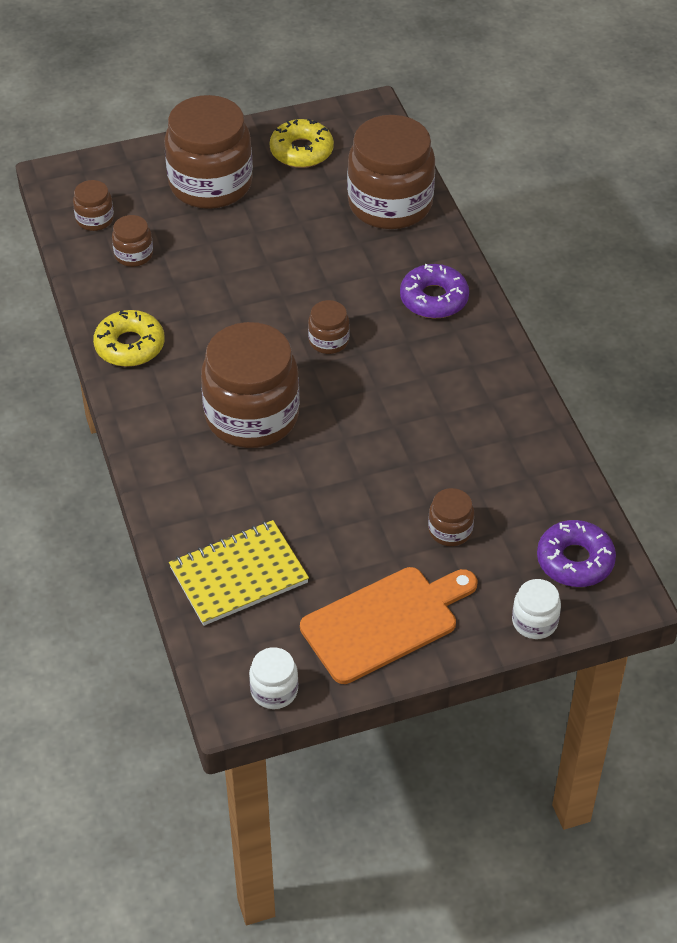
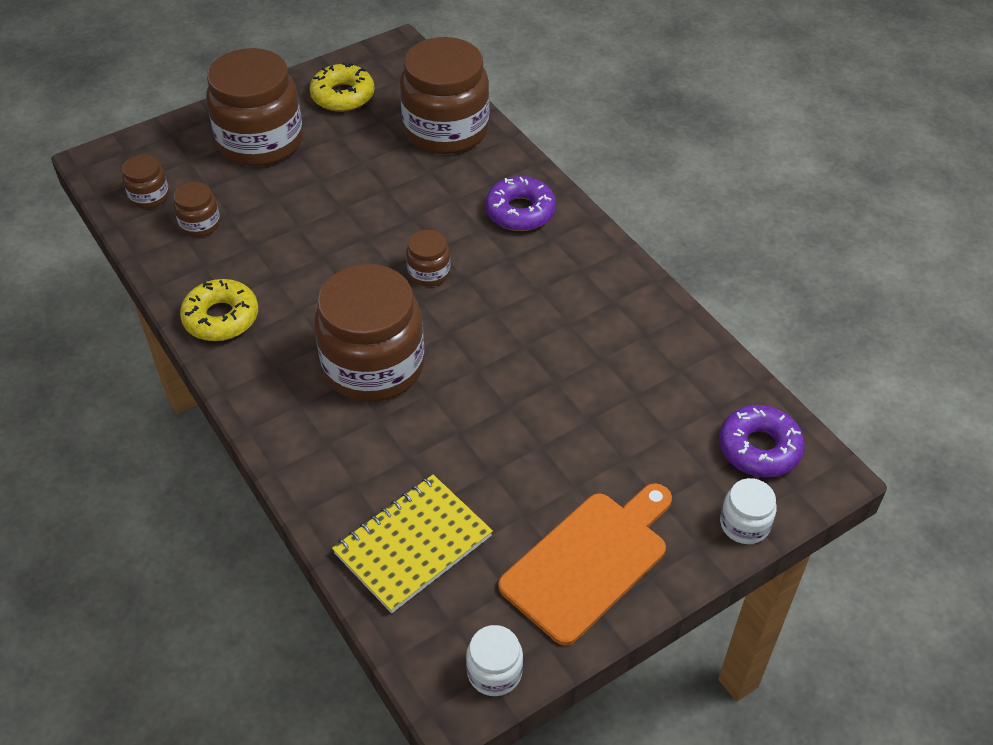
camera: 15 degrees left, 0 degrees up
(450, 530) = (621, 444): brown jar -> none

